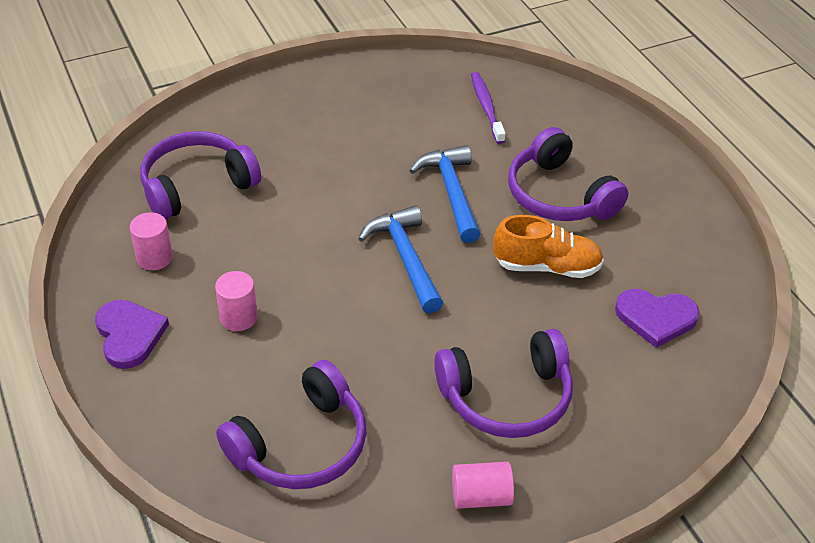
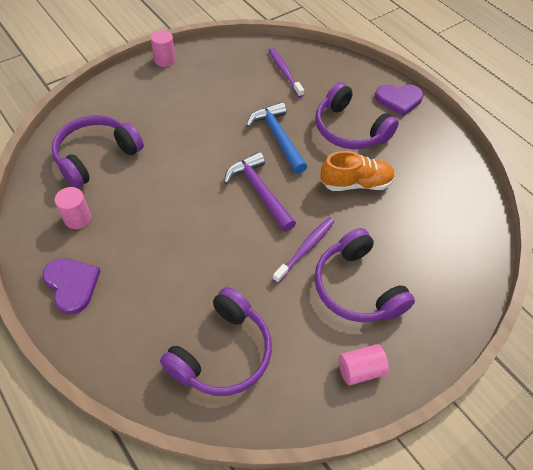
camera: 15 degrees left, 10 degrees up
(238, 317) = (151, 256): pink cylinder -> pink cylinder (164, 60)
(405, 259) = (259, 192): blue hammer -> purple hammer
(449, 339) = (305, 249): none -> purple toothbrush
(507, 397) = (356, 287): purple headphones -> purple headphones turned 90 degrees clockwise
(656, 318) = (436, 210): purple heart -> purple heart (399, 100)

